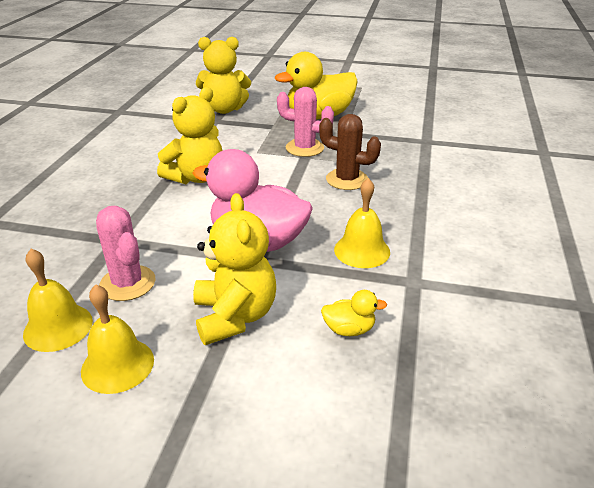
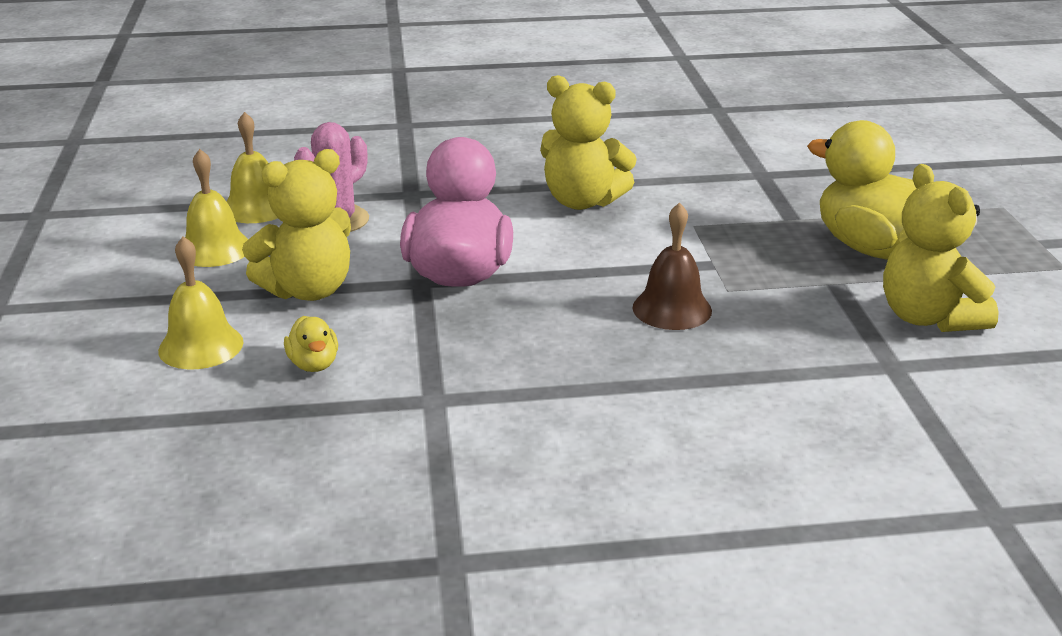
camera: 70 degrees right, 5 degrees down
(224, 109) = (807, 172): yellow teddy bear -> yellow teddy bear (928, 318)
(304, 148) = (742, 258): pink cactus -> none
(347, 179) = (672, 309): brown cactus -> brown bell
(362, 250) = (483, 349): yellow bell -> yellow bell (201, 346)

